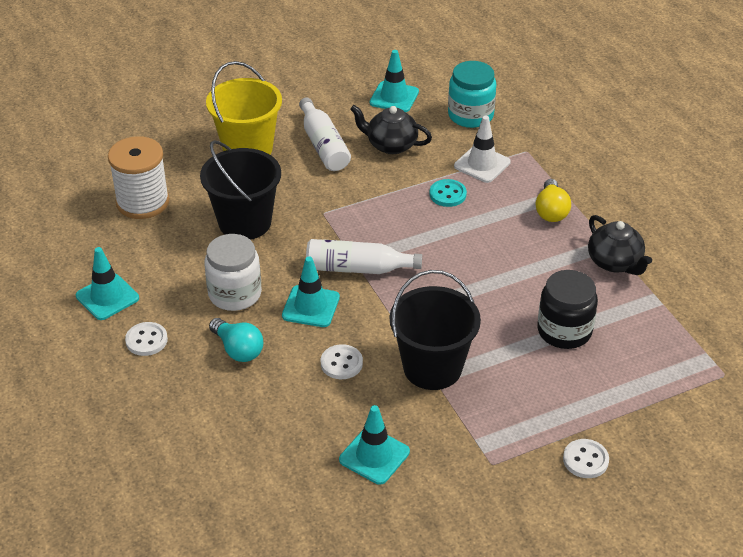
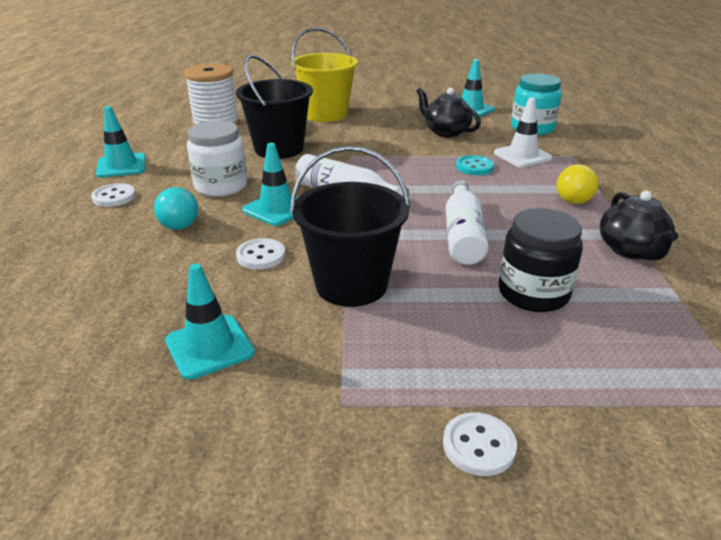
camera: 25 degrees right, 10 degrees down
(323, 145) = (388, 122): white bottle -> white bottle (462, 235)

